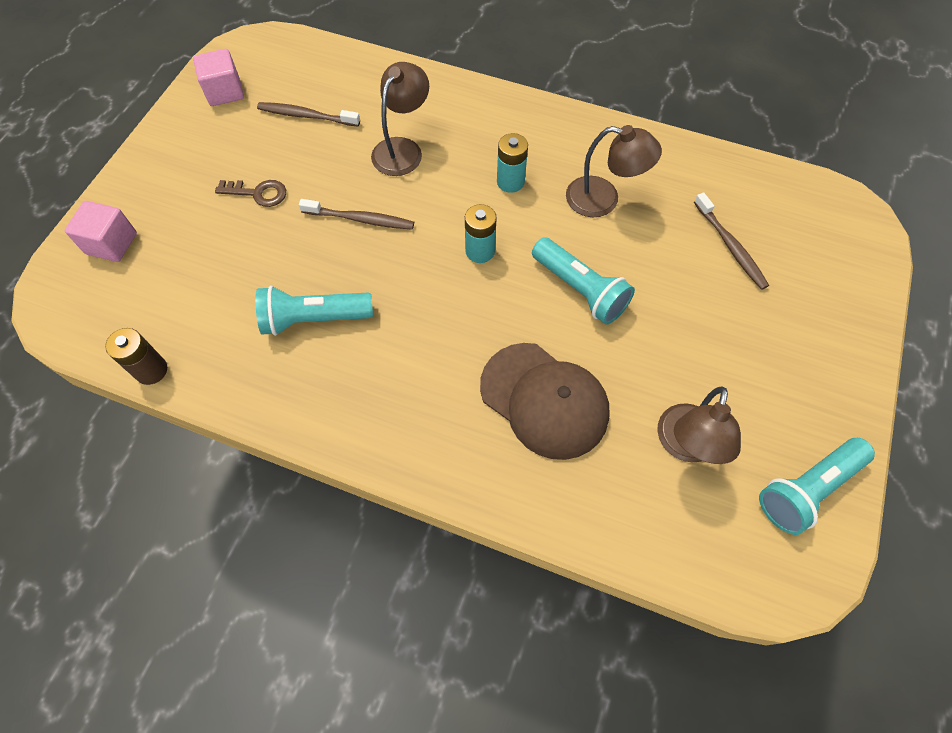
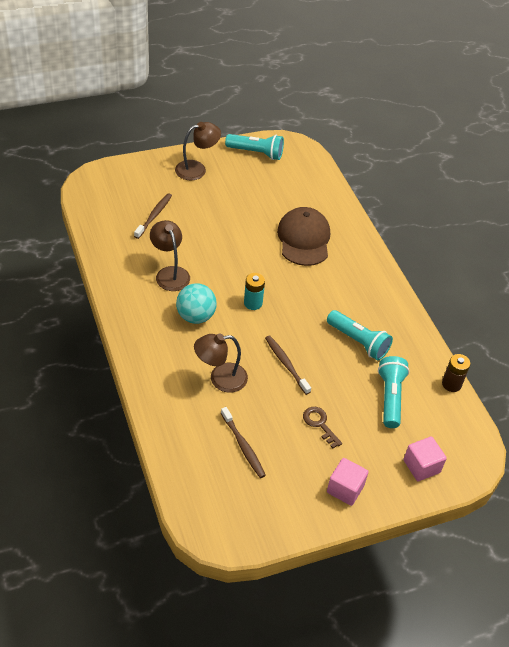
camera: 135 degrees left, 15 degrees down
(225, 92) = (269, 510): pink cube -> pink cube (345, 489)
(510, 182) = (196, 316): turquoise battery -> turquoise ball
(580, 290) = (235, 255): turquoise flashlight -> turquoise flashlight (390, 397)
(685, 446) = (275, 190): brown lamp -> brown lamp (197, 169)

